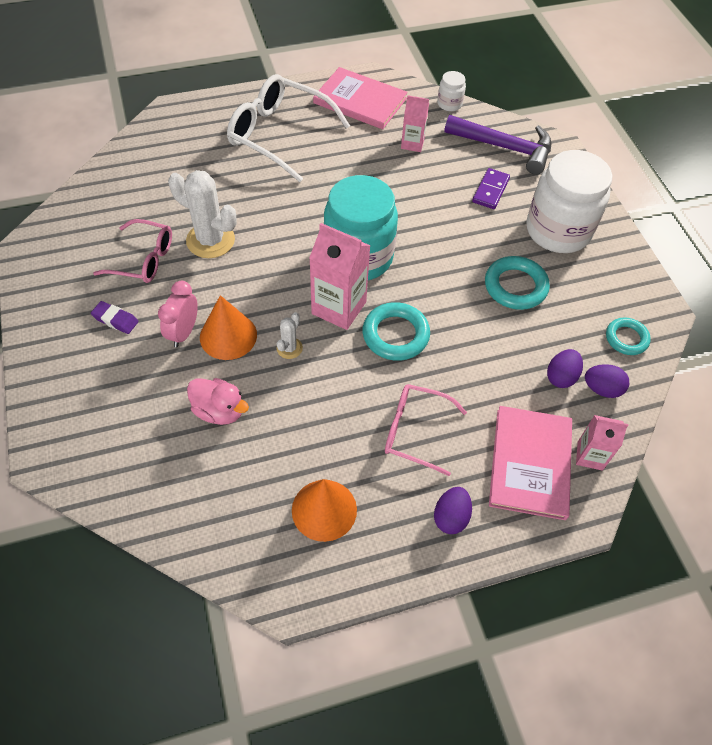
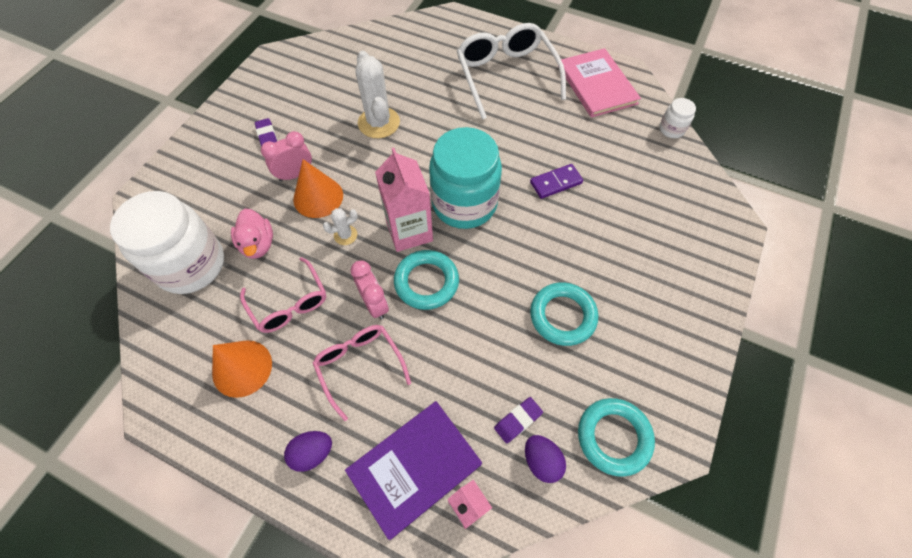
camera: 45 degrees right, 5 degrees up
(144, 259) = (325, 108): pink glasses -> pink glasses (289, 303)
(374, 380) = (374, 304): none -> pink clock
(412, 144) = (603, 143): pink carton -> none
(490, 190) = (629, 222): purple domino -> purple domino (556, 182)
(505, 148) = (682, 195): purple hammer -> none
(530, 463) = (414, 467): pink book -> purple book
(558, 231) = (653, 297): white jar -> white jar (191, 265)
(561, 377) = (518, 420): purple egg -> purple eraser
(626, 338) = (613, 437): turquoise ring -> turquoise ring, size x1.53

